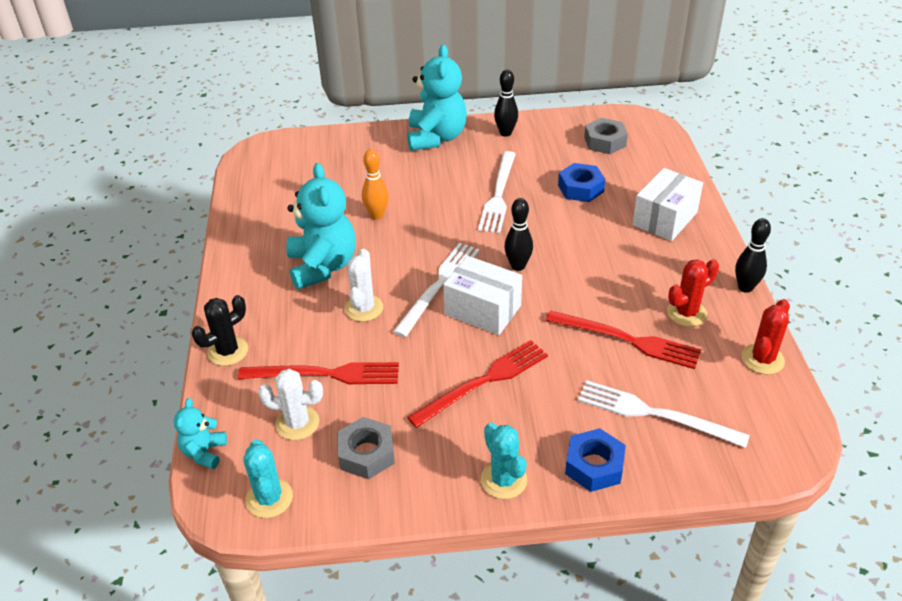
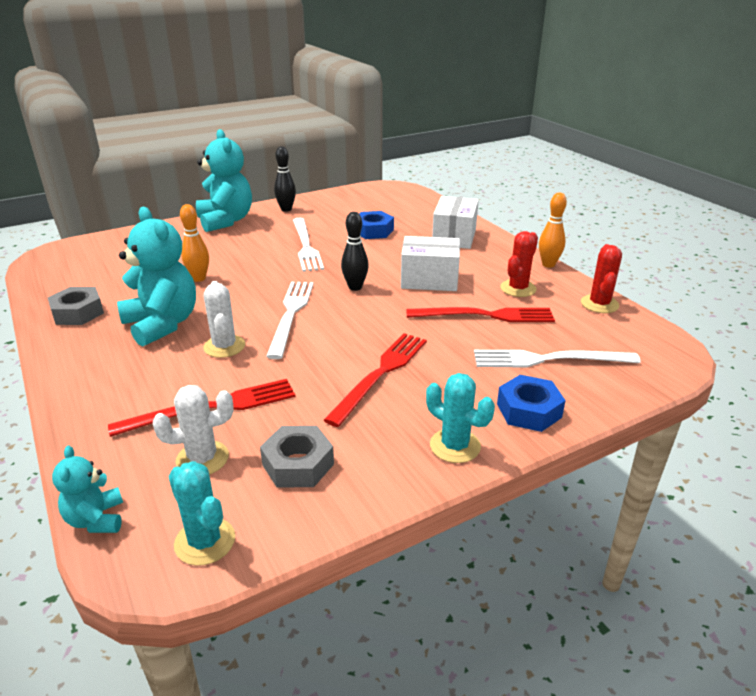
camera: 25 degrees left, 10 degrees down
(228, 351) = (85, 415): black cactus -> none
(482, 310) = (344, 323): white box -> white box (429, 280)
(605, 142) = (372, 202): grey nut -> grey nut (78, 313)
(745, 287) = (548, 264): black bowling pin -> orange bowling pin

